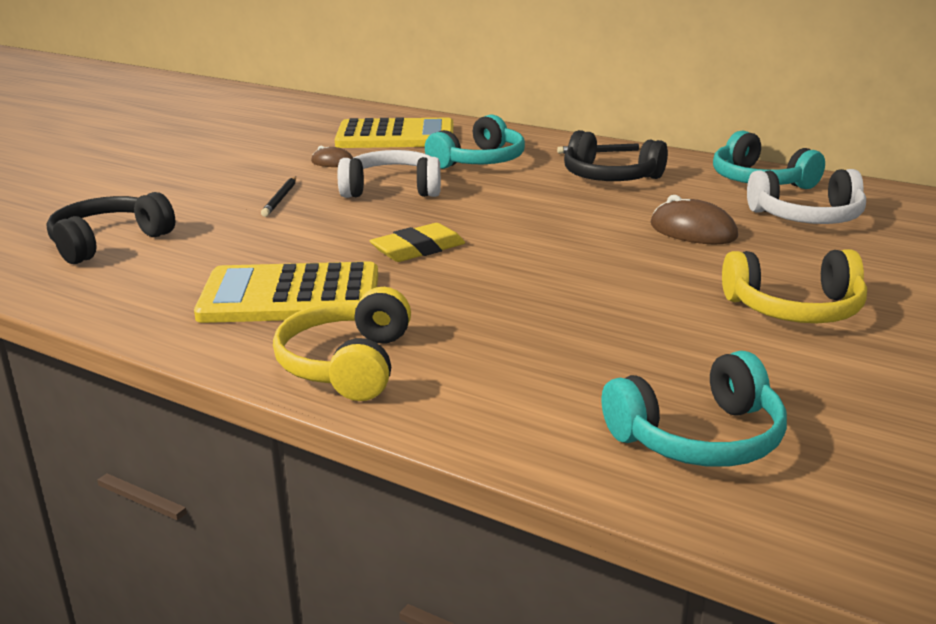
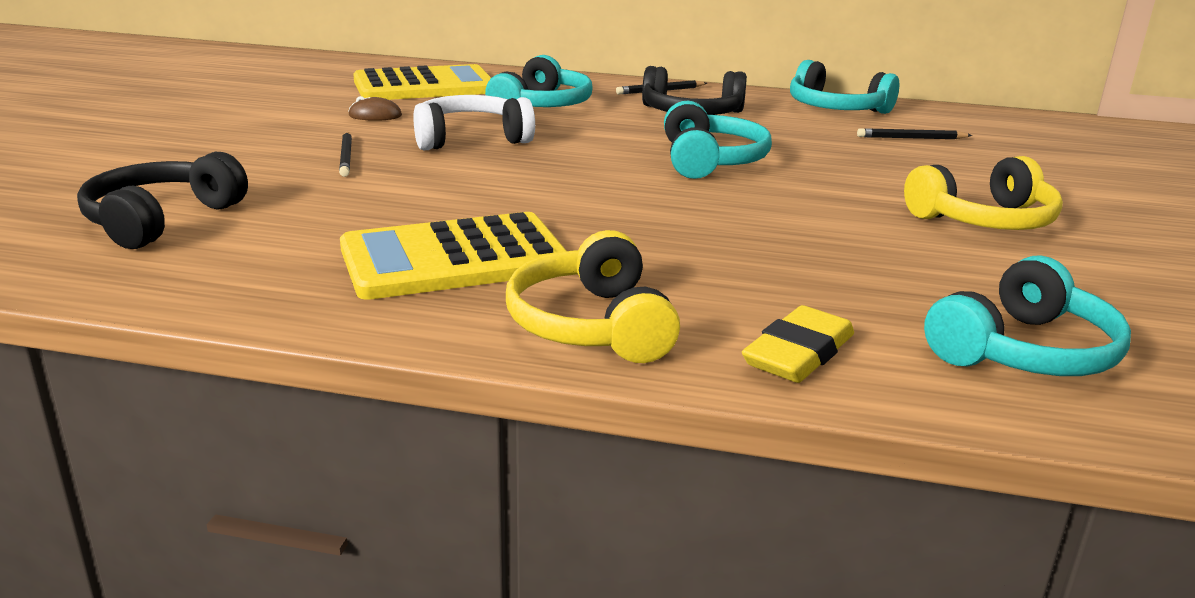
camera: 20 degrees left, 0 degrees up
(418, 249) = (557, 197): yellow eraser -> yellow eraser (798, 353)
(583, 226) = (711, 161): none -> turquoise headphones
(693, 231) = (821, 158): brown mouse -> none
(807, 217) = (911, 138): white headphones -> black pencil

